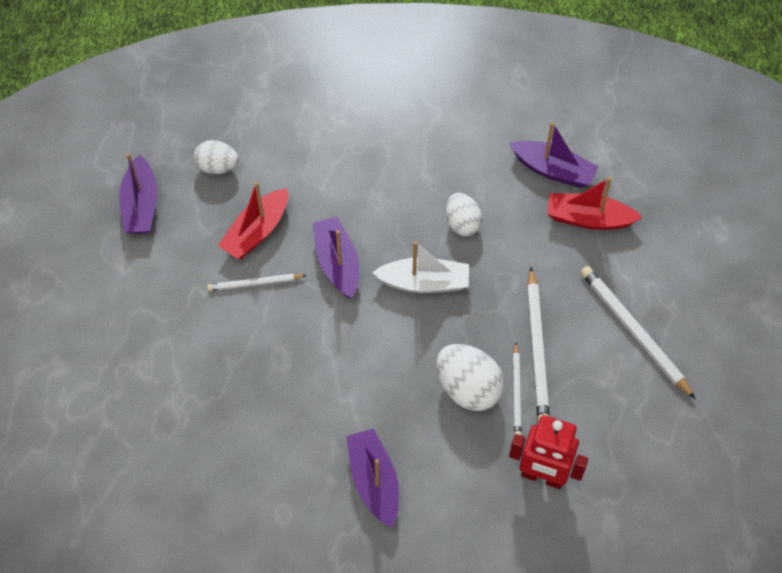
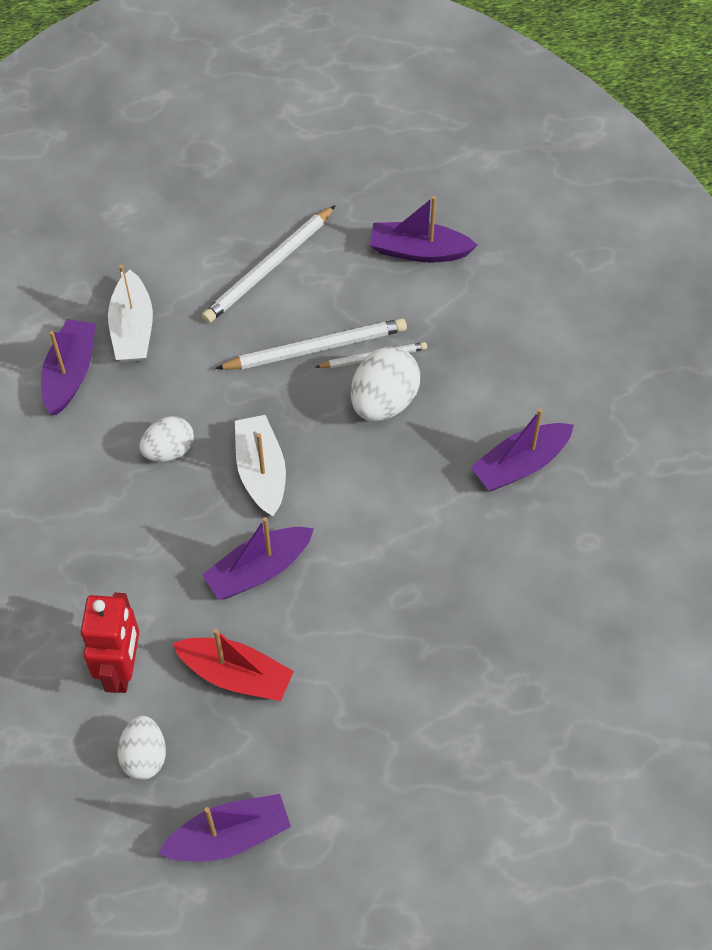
camera: 105 degrees left, 0 degrees up
(255, 283) = (312, 654): white pencil -> none
(542, 477) = (461, 319): red robot -> red robot (122, 669)
(588, 219) = (133, 329): red boat -> white boat
(630, 461) = (419, 251): none -> purple boat

